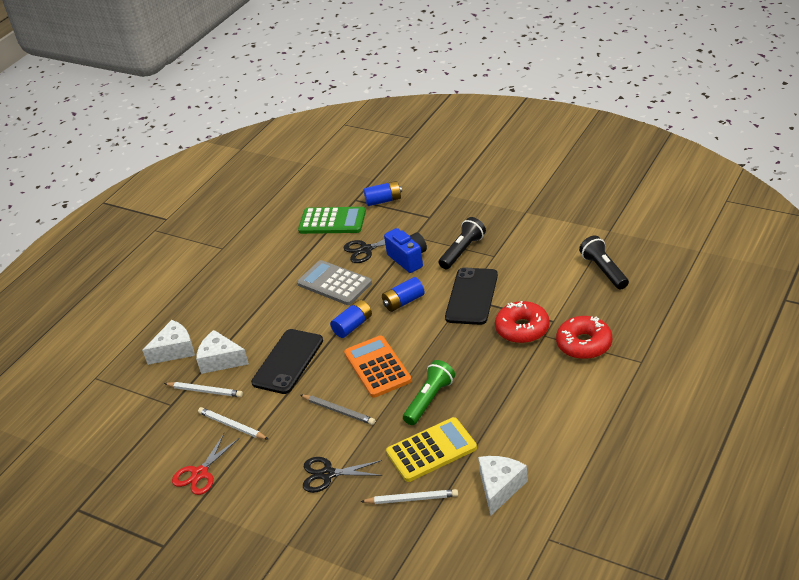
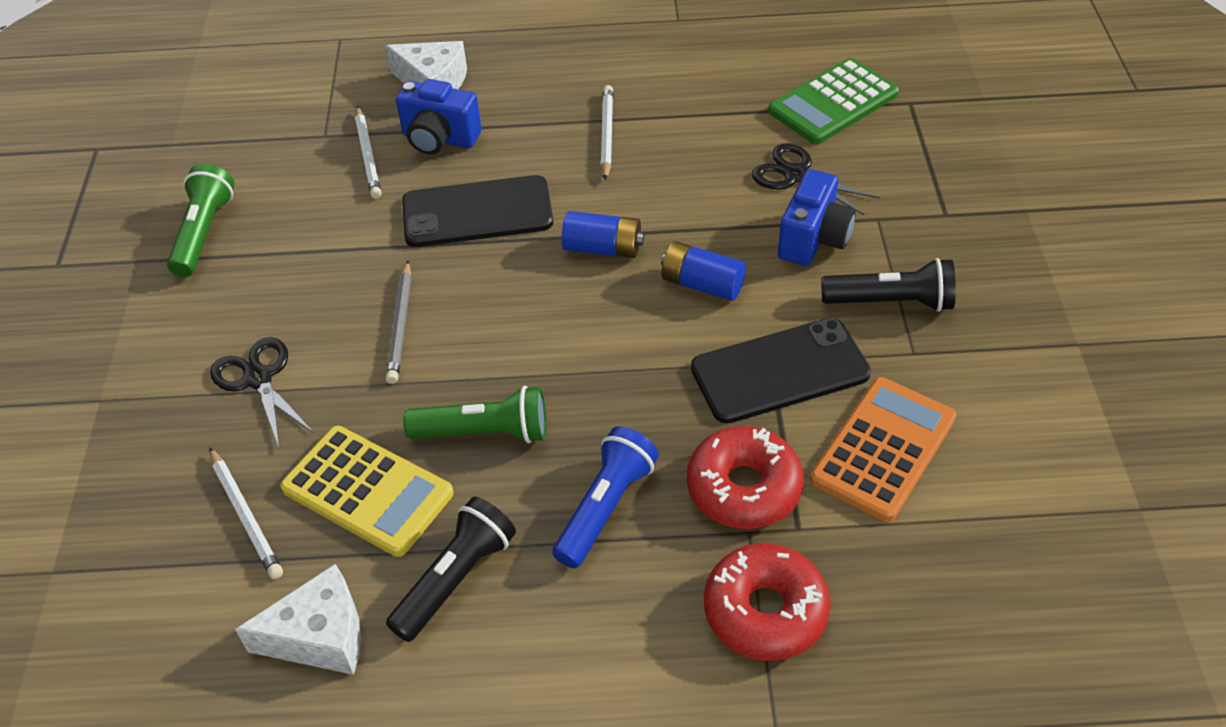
camera: 55 degrees right, 10 degrees up
(200, 473) = (204, 233): red scissors -> green flashlight
(220, 360) = (439, 139): white cheese -> blue camera
(232, 426) = (312, 219): white pencil -> white pencil (606, 134)
(332, 221) = (833, 103): green calculator -> green calculator turned 75 degrees clockwise
(334, 283) = (687, 178): grey calculator -> none
(377, 367) = (525, 325): orange calculator -> orange calculator (883, 449)
(383, 200) = (937, 137): blue battery -> none
(501, 373) = (605, 507): none -> blue flashlight
(604, 271) = (1007, 552): black flashlight -> black flashlight (455, 579)

